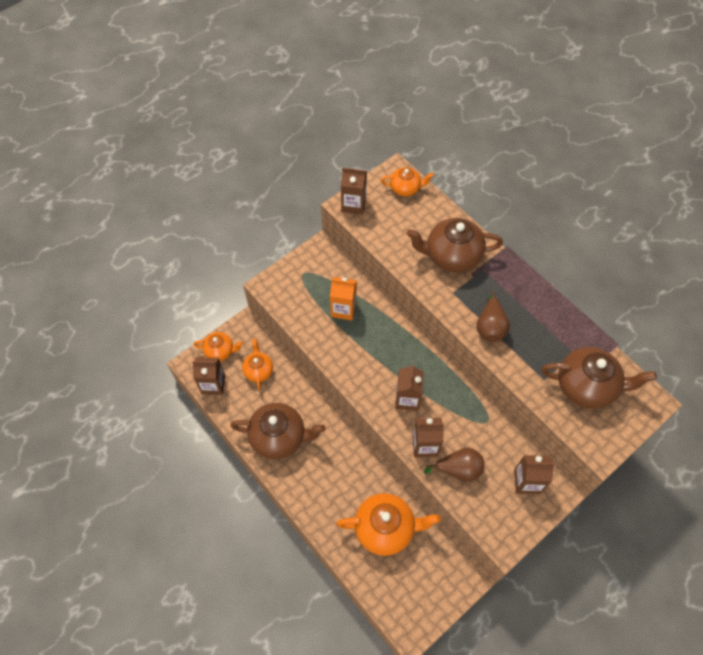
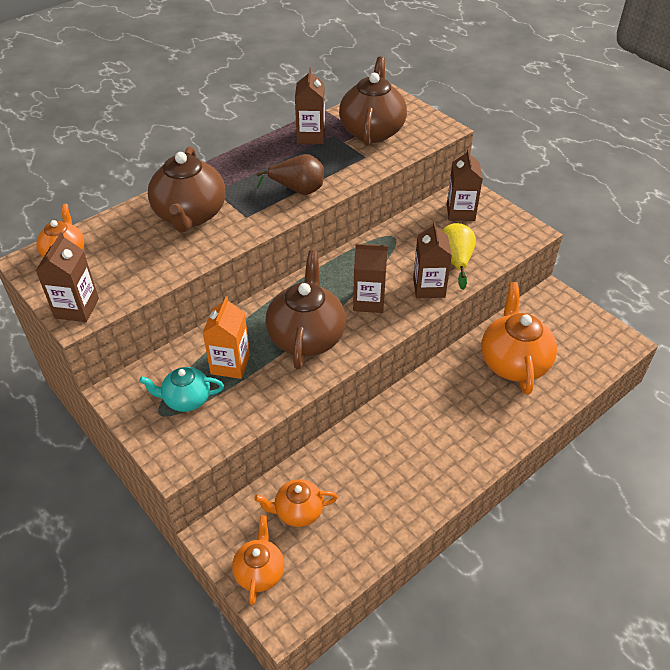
camera: 90 degrees left, 15 degrees down
(213, 384) = (321, 578): brown carton -> brown carton (310, 136)
(279, 437) = (406, 479): brown teapot -> brown teapot (306, 337)
(314, 287) = (186, 399): none -> turquoise teapot
(458, 469) = (455, 261): brown pear -> yellow pear

